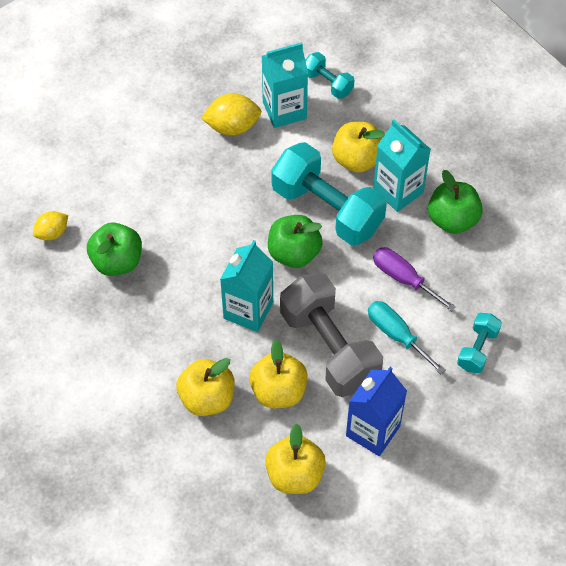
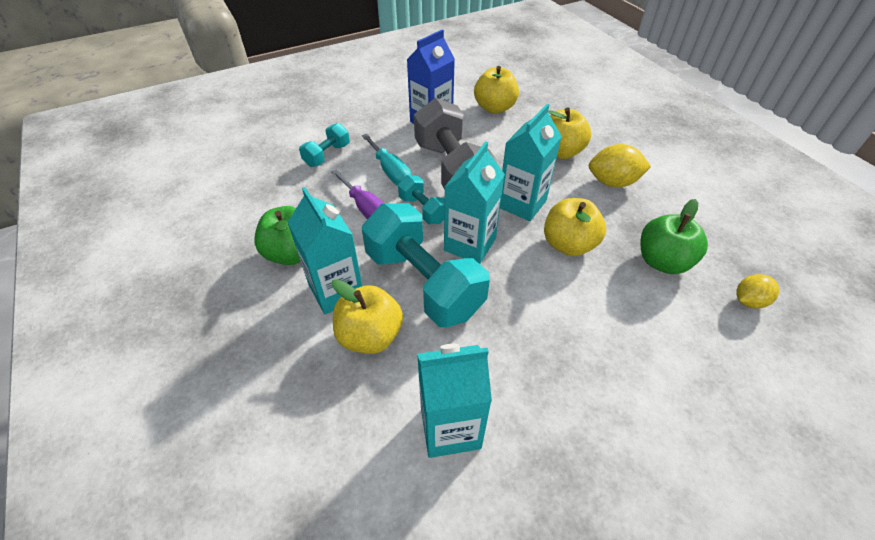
camera: 170 degrees left, 10 degrees down
(232, 127) = (530, 412): yellow lemon -> yellow lemon (612, 182)
(278, 391) = (500, 149): yellow apple -> yellow apple (568, 244)
(294, 253) = (470, 244): green apple -> turquoise carton
(327, 83) = (373, 467): turquoise dumbbell -> turquoise dumbbell (423, 209)

